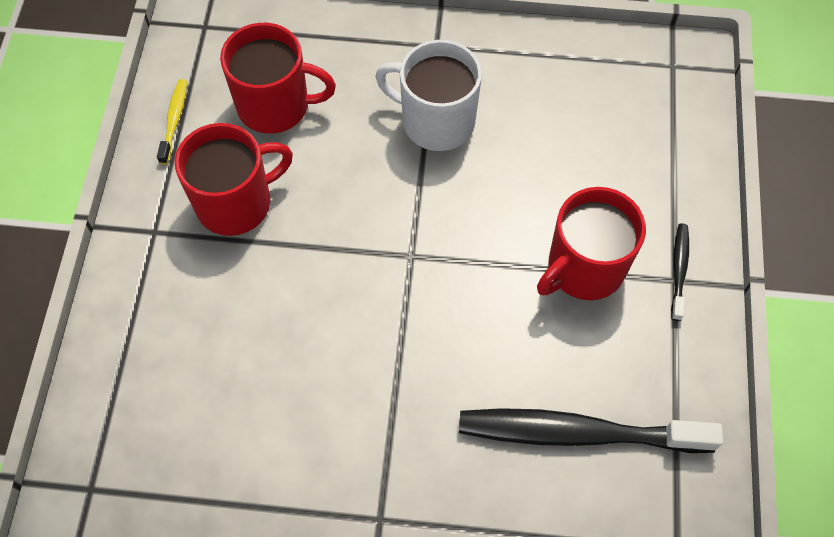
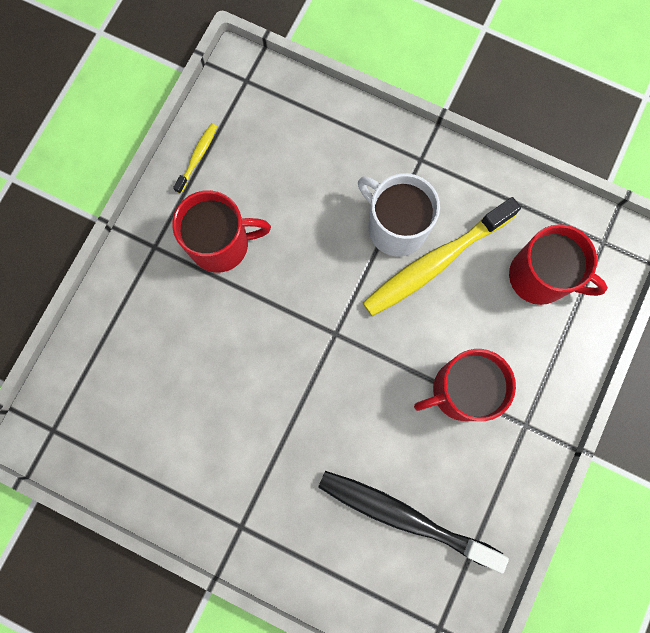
camera: 20 degrees right, 15 degrees up
(275, 106) = (277, 171): red mug -> red mug (540, 277)
(496, 144) = (435, 263): none -> yellow toothbrush
(679, 270) = (532, 418): black toothbrush -> none

